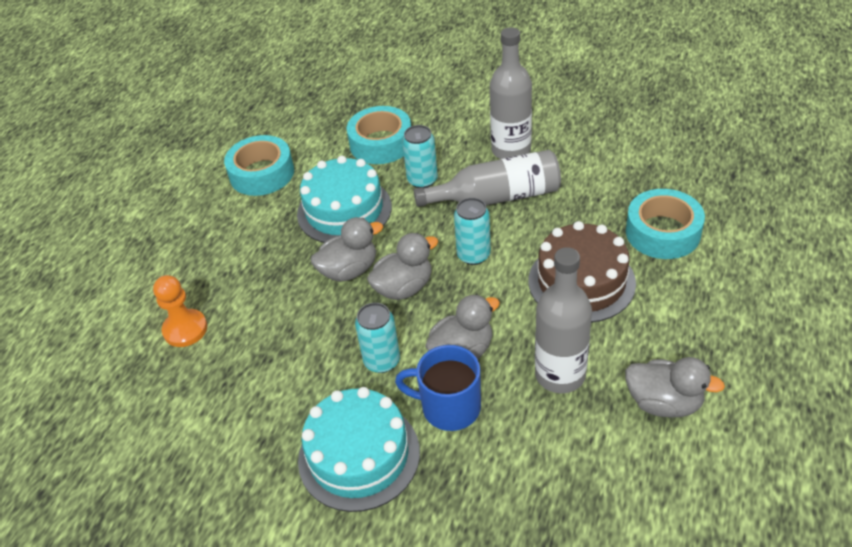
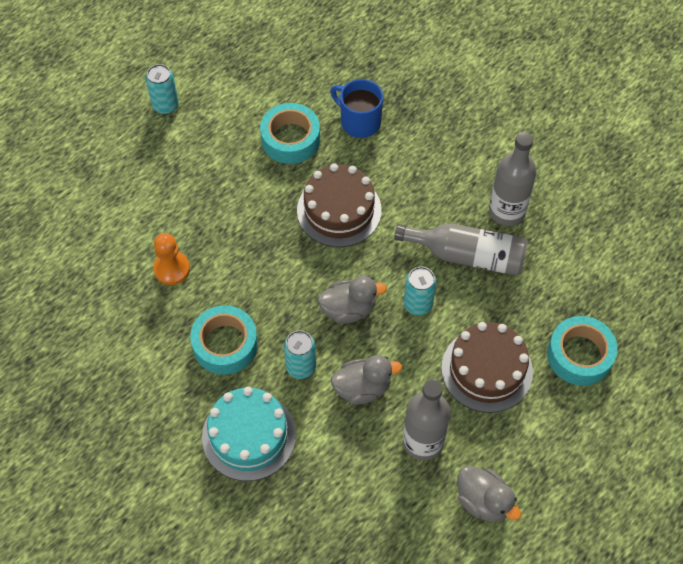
camera: 20 degrees right, 15 degrees up
(344, 210) = (339, 210): turquoise cake -> brown cake
(349, 270) = (315, 272): grey duck -> none
(381, 143) = (402, 152): turquoise tape -> turquoise tape (225, 344)
(422, 180) = (416, 209): turquoise can -> turquoise can (165, 105)
(449, 407) = (329, 429): blue mug -> blue mug (359, 121)

